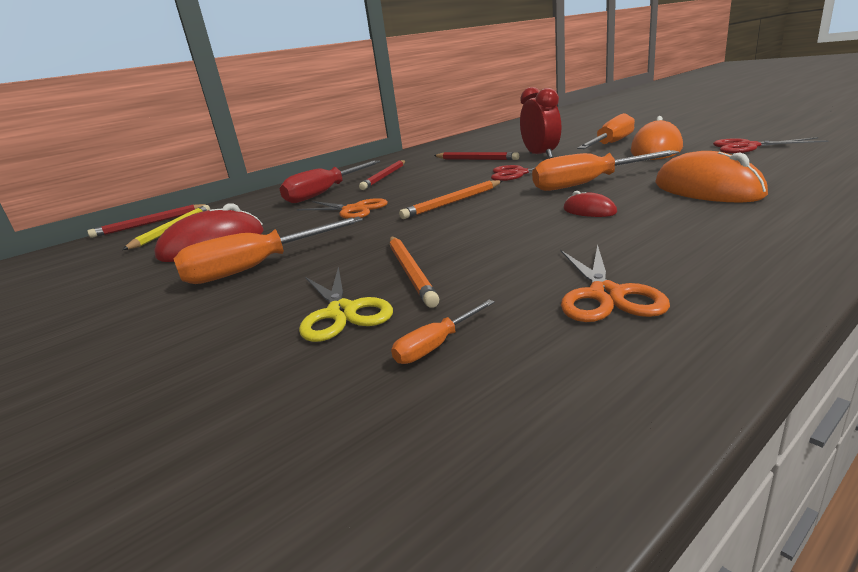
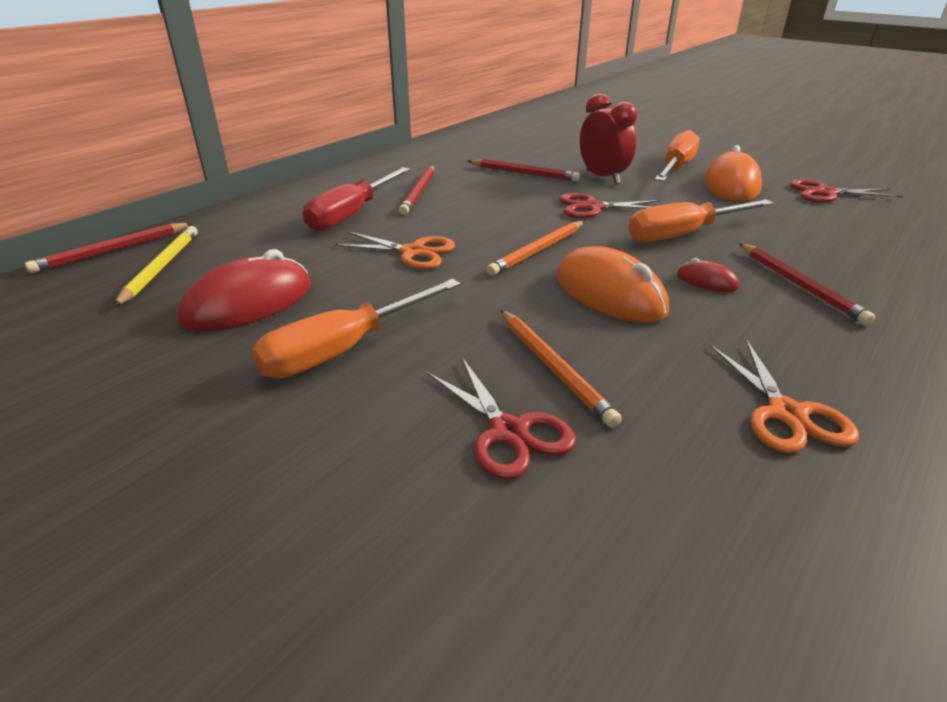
camera: 15 degrees left, 10 degrees up
(341, 312) = (508, 432): yellow scissors -> red scissors
(436, 345) = (649, 484): orange screwdriver -> none
(679, 208) = (799, 285): none -> red pencil
(707, 189) = (814, 258): orange mouse -> orange mouse (609, 293)

